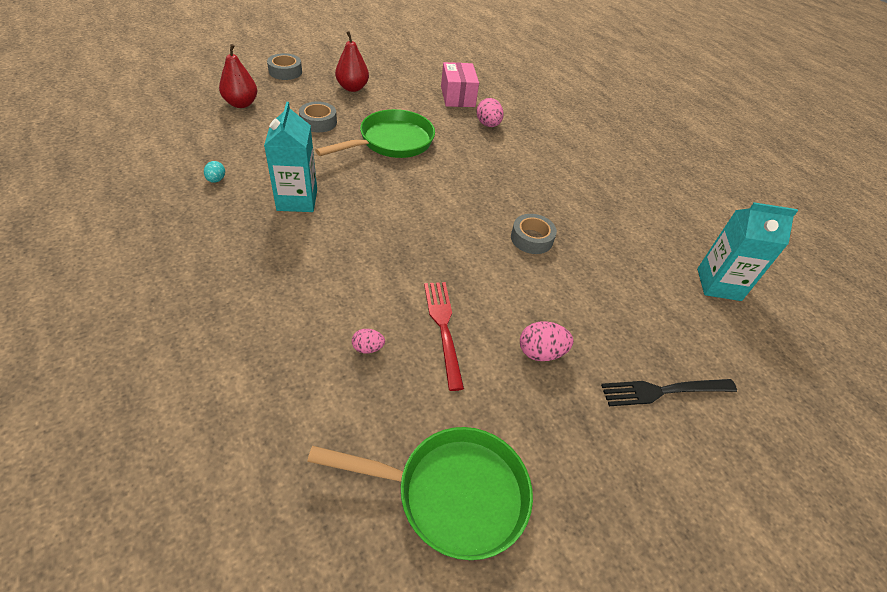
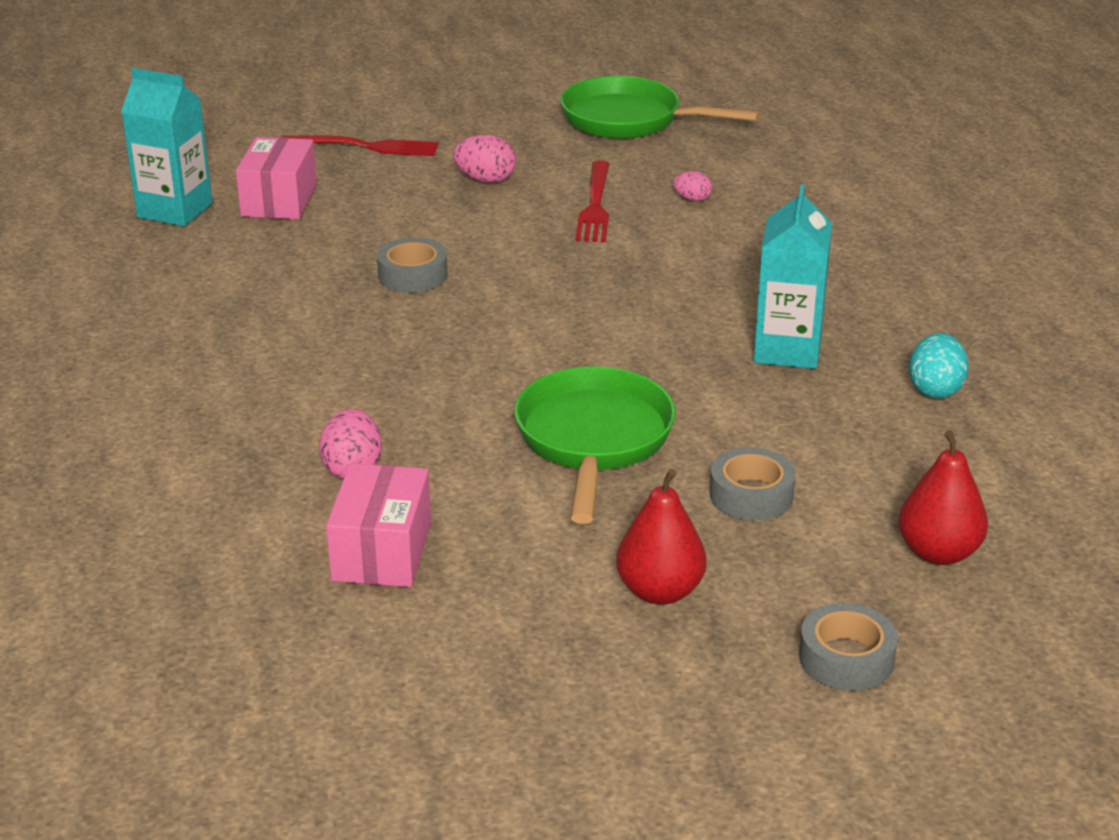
camera: 160 degrees left, 15 degrees down
(216, 180) = (935, 389): turquoise egg -> turquoise egg, size x1.63
(392, 142) = (594, 440): green pan -> green pan turned 120 degrees clockwise
(663, 391) = (366, 146): black fork -> red fork
(666, 304) = (279, 200): none -> pink box

